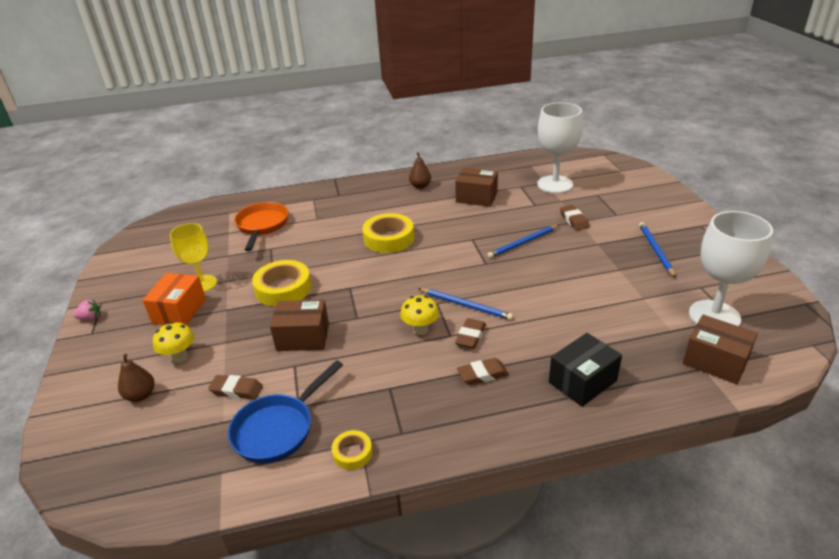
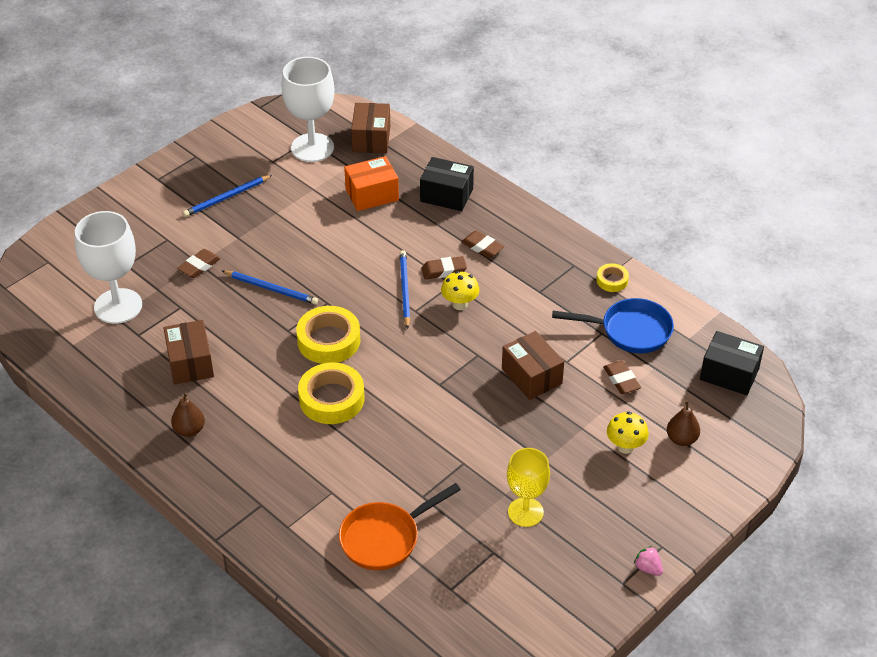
camera: 125 degrees left, 10 degrees up
(148, 477) = (729, 374): none -> black box
(179, 311) = (577, 497): orange box -> orange box (372, 194)
(283, 289) = (480, 435): yellow tape -> yellow tape (328, 340)

